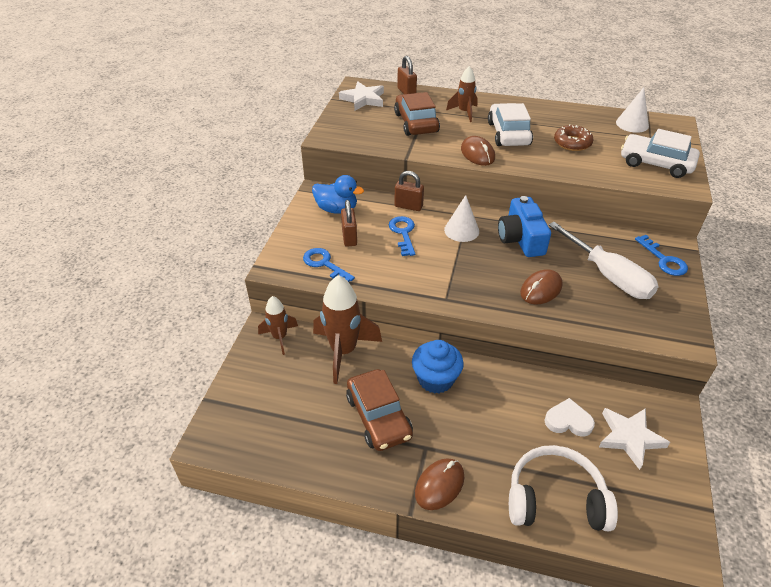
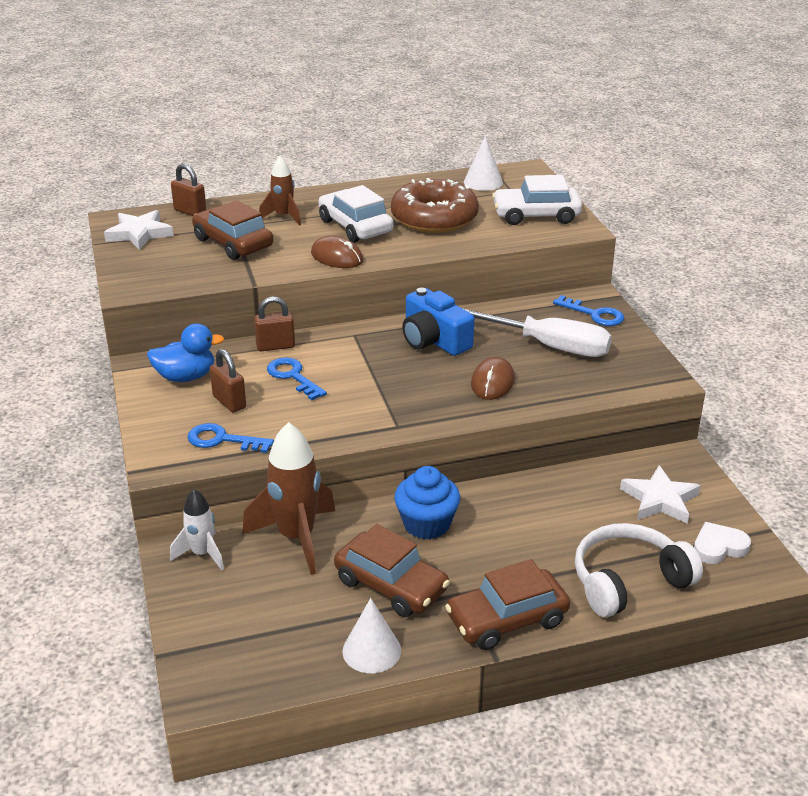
camera: 30 degrees left, 10 degrees down
(280, 337) = (202, 554): brown rocket -> white rocket
(439, 485) = (507, 619): brown mouse -> brown car
(461, 230) = (360, 352): white cone -> white cone (371, 650)
(568, 421) = (592, 508): white heart -> white heart (718, 547)
(572, 143) = (434, 218): brown donut -> brown donut, size x1.82

